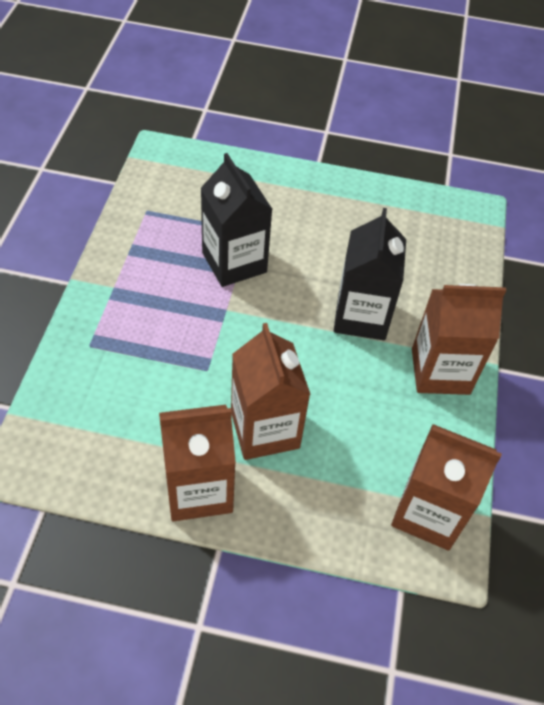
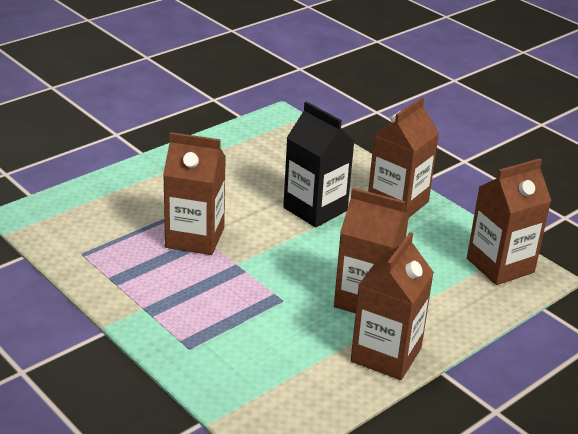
camera: 50 degrees left, 20 degrees down
(234, 262) = (195, 238): black carton -> brown carton

